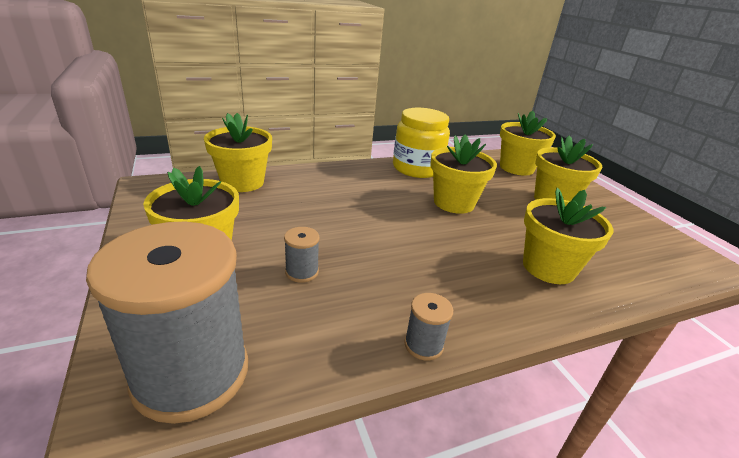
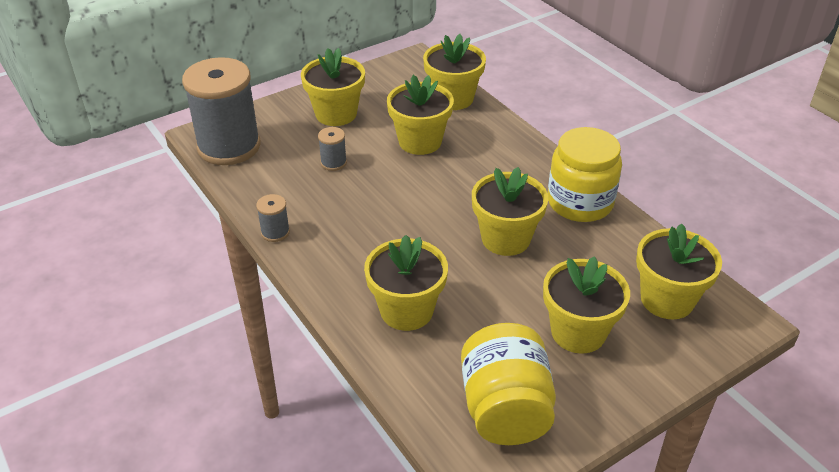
camera: 80 degrees right, 10 degrees up
(299, 212) = (420, 141): none -> yellow flower pot
(642, 244) = (505, 409): none -> yellow jar

